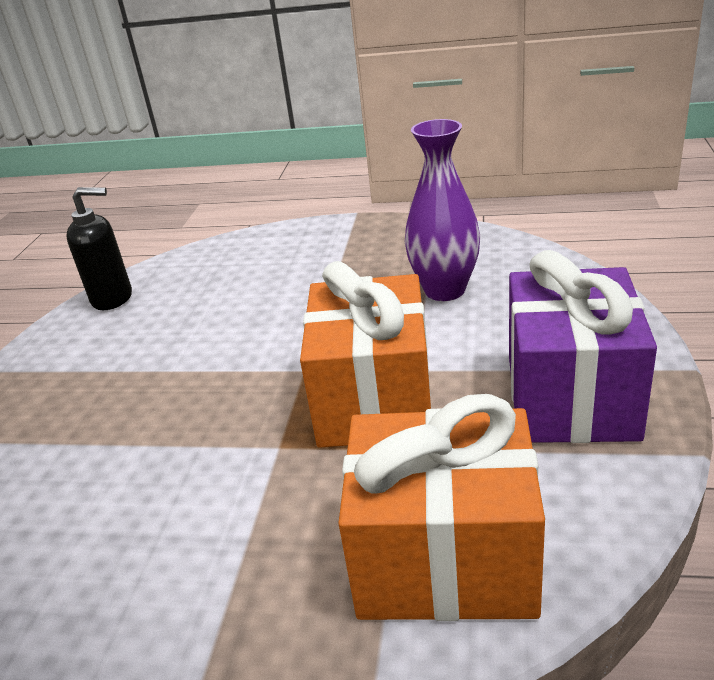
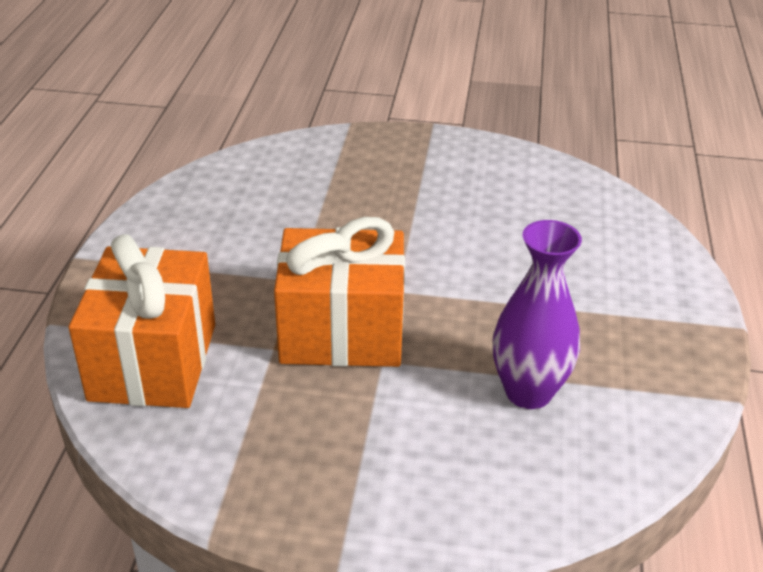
camera: 85 degrees right, 5 degrees up
(113, 298) = (538, 169): black soap dispenser -> none
(570, 396) = (314, 462): purple gift -> none

